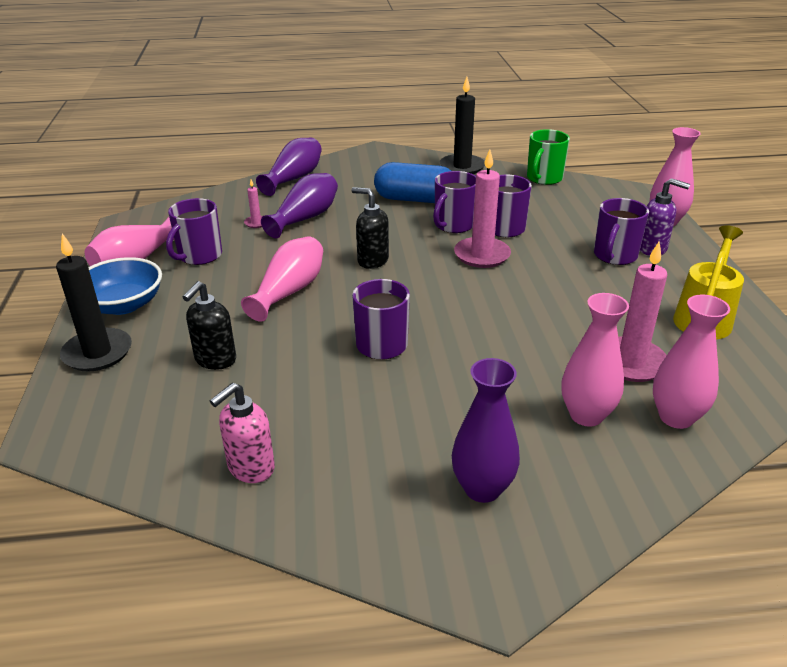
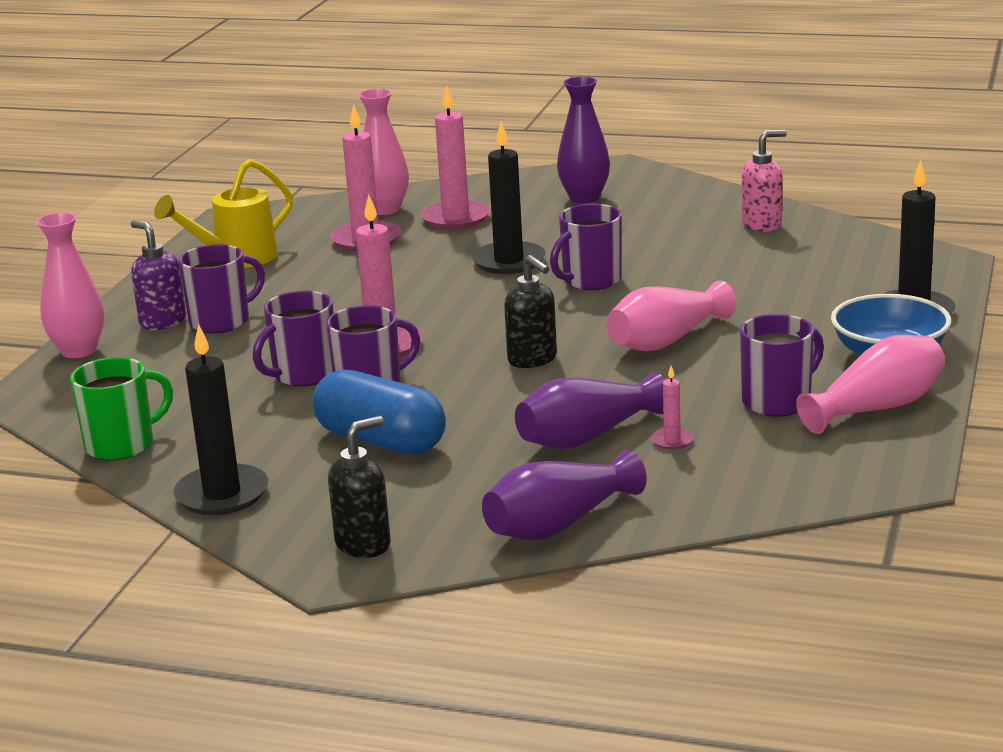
camera: 155 degrees left, 10 degrees down
(215, 360) = (778, 291): black soap dispenser -> black soap dispenser (364, 544)
(472, 356) = (509, 261): none -> black candle
(586, 415) = (455, 218): pink vase -> pink candle

